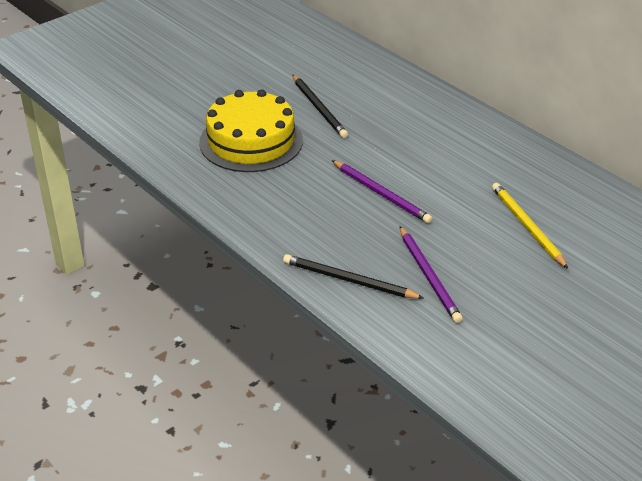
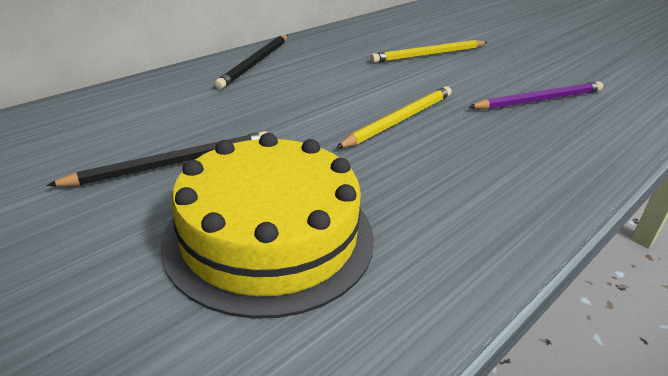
camera: 95 degrees left, 5 degrees down
(349, 280) = (585, 144): black pencil -> black pencil (255, 63)
(381, 194) = (400, 120): purple pencil -> yellow pencil

